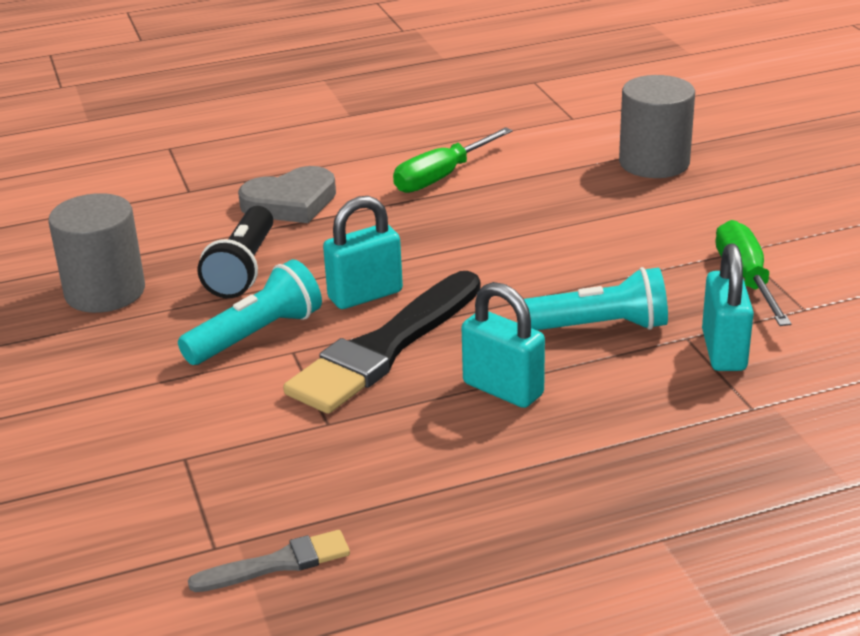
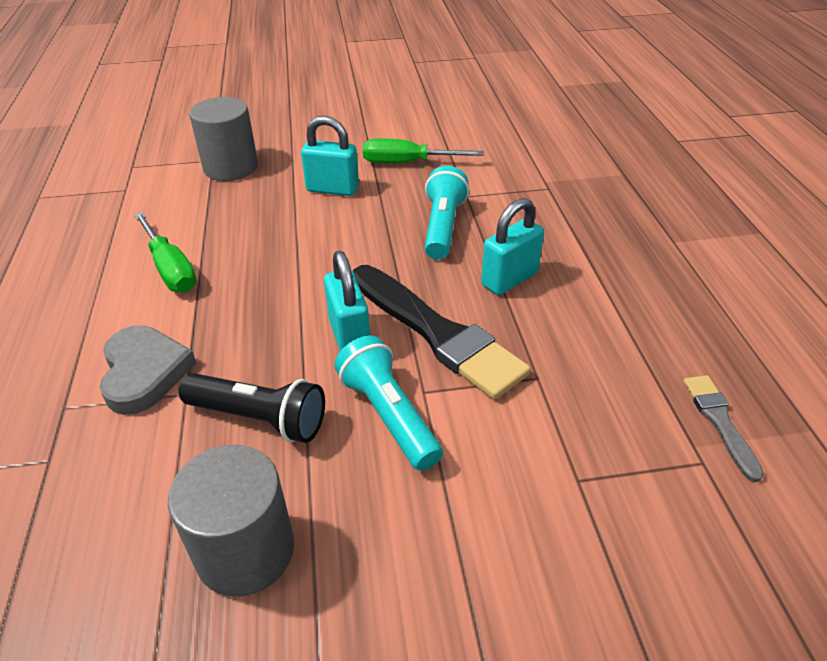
camera: 80 degrees left, 10 degrees up
(723, 351) = (486, 186): turquoise padlock -> turquoise padlock (332, 189)

